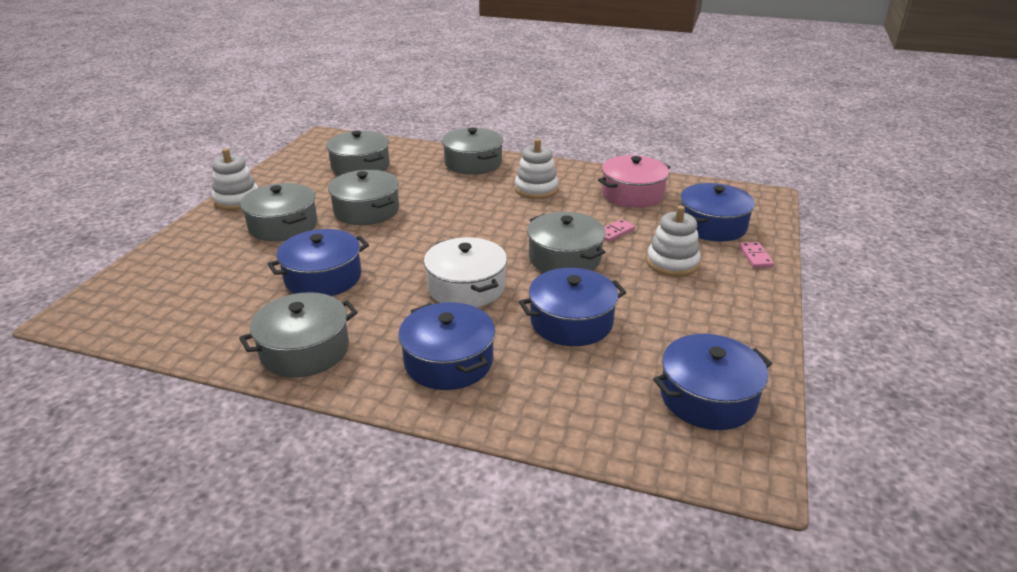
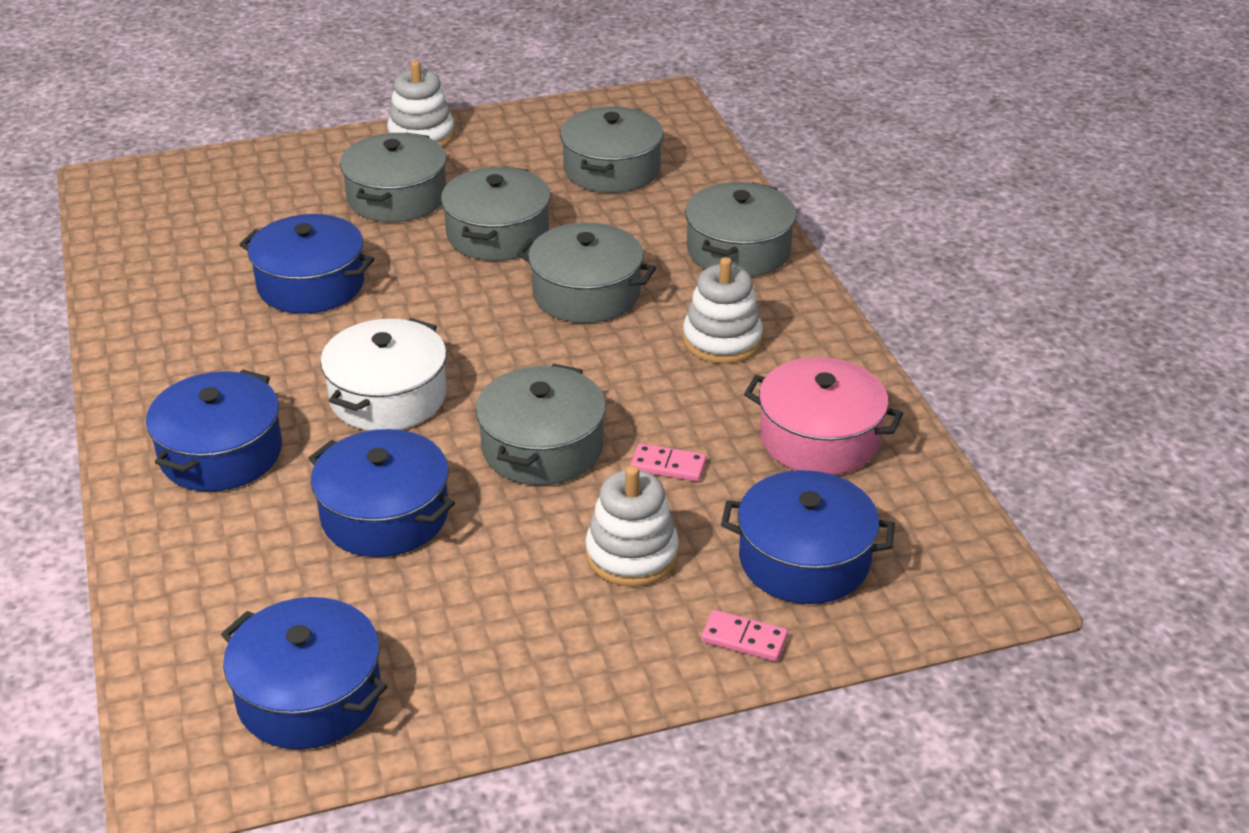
camera: 55 degrees right, 5 degrees up
(305, 350) = (164, 345): grey pot -> grey pot (586, 293)
(755, 257) = (744, 638): pink domino -> pink domino turned 60 degrees clockwise

